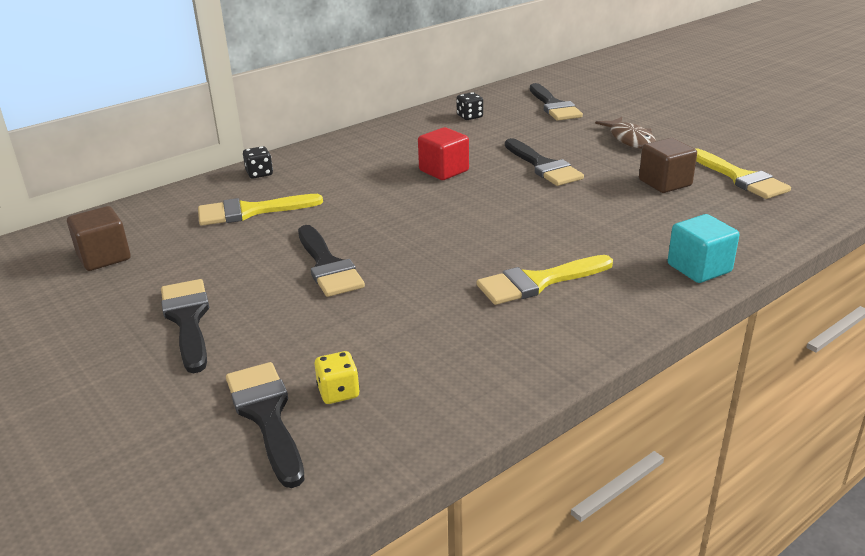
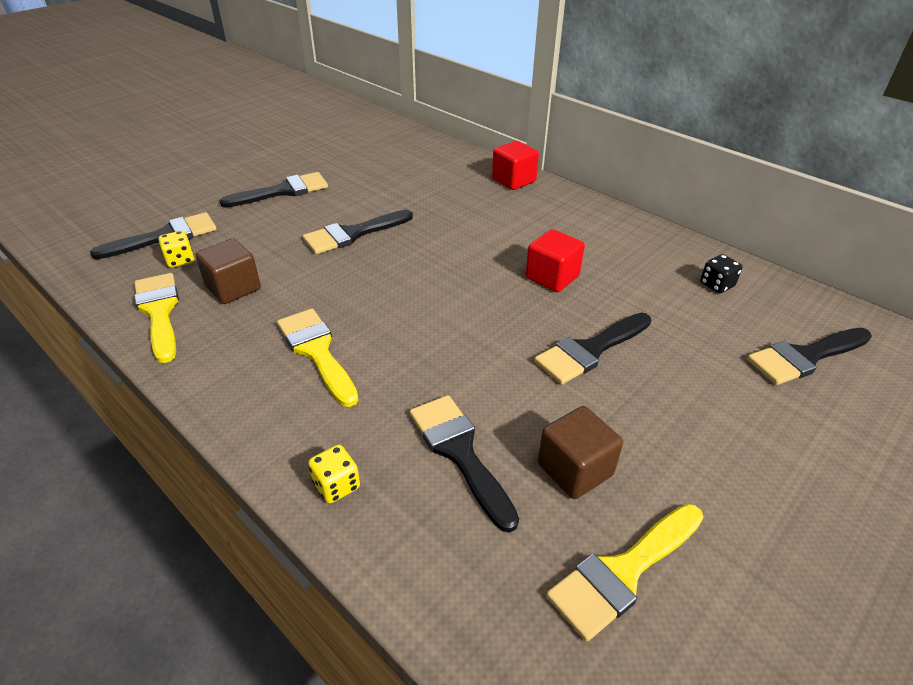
camera: 80 degrees right, 10 degrees up
(104, 257) = (367, 148): brown cube -> brown cube (233, 288)
(250, 211) = (442, 188): yellow brush -> yellow brush (159, 311)
(259, 173) = (513, 180): black dice -> red cube
(630, 139) = (719, 438): brown fish -> none
(656, 220) = (459, 452): none -> black brush
(699, 268) = (336, 485): turquoise cube -> yellow dice

